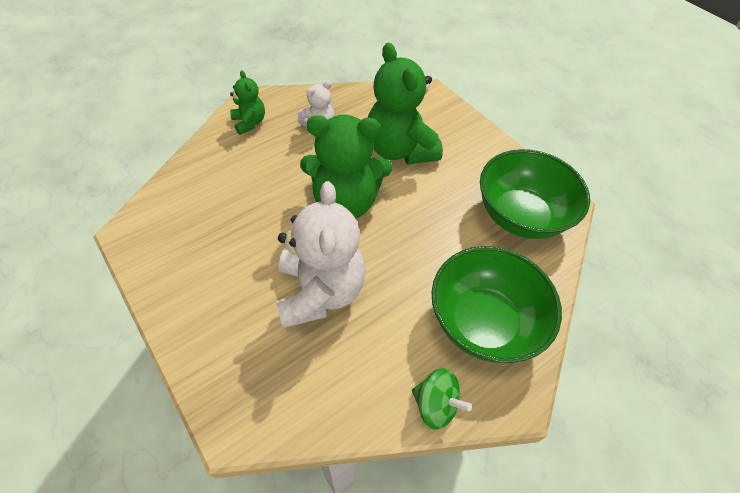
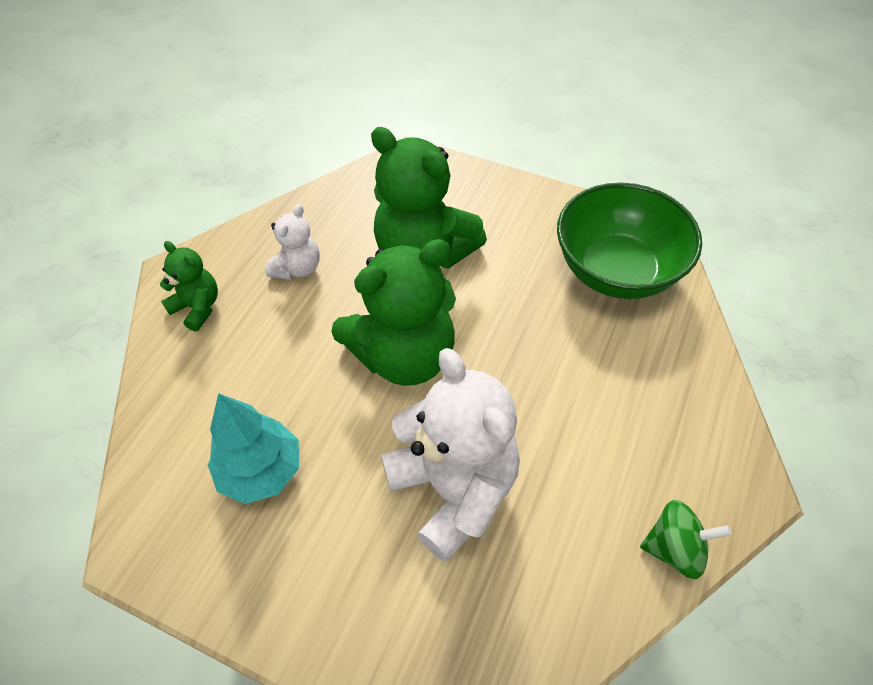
camera: 25 degrees left, 0 degrees up
(220, 225) = (261, 471): none -> turquoise tree
(483, 322) = (661, 421): green bowl -> none

